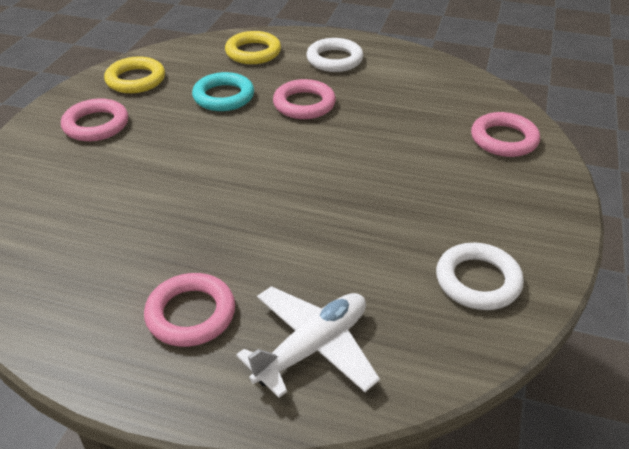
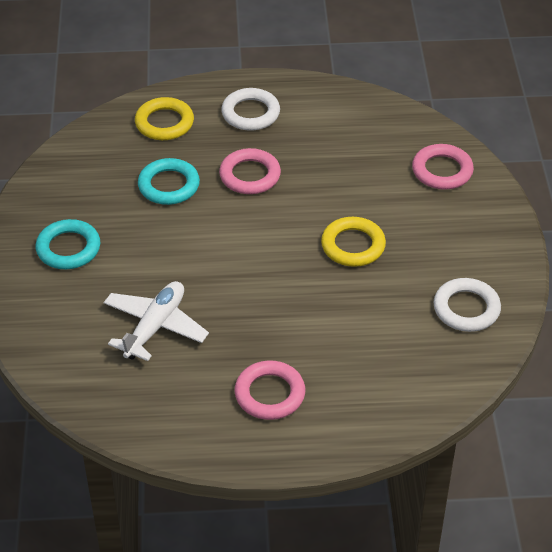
camera: 20 degrees left, 5 degrees up
(96, 125) = (68, 248): pink ring -> turquoise ring
(136, 80) = (68, 186): yellow ring -> yellow ring (353, 245)
(312, 347) = (371, 392): white plane -> white plane (155, 327)

